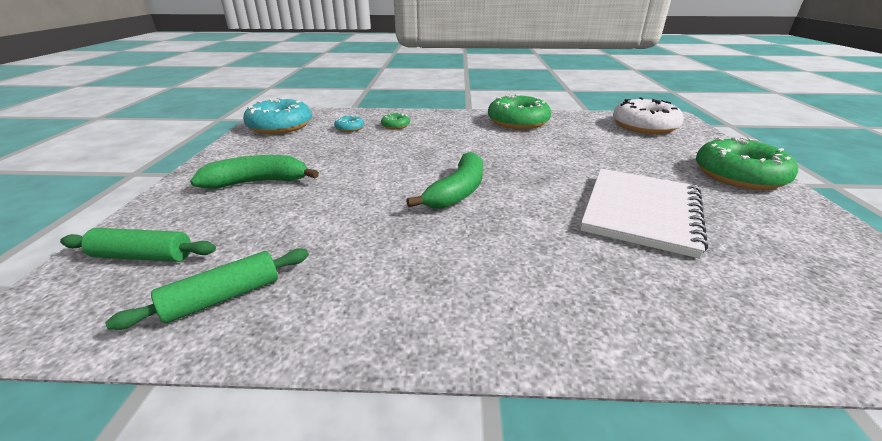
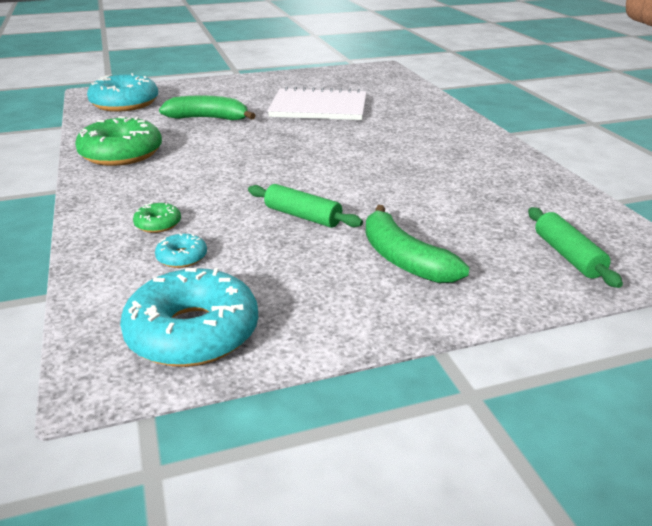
camera: 110 degrees left, 0 degrees up
(223, 297) = (551, 203): green rolling pin -> green rolling pin (302, 216)
(458, 191) = (335, 159): green banana -> green banana (208, 118)
(644, 126) = (125, 103): white donut -> turquoise donut
(739, 175) = (236, 84): green donut -> none

